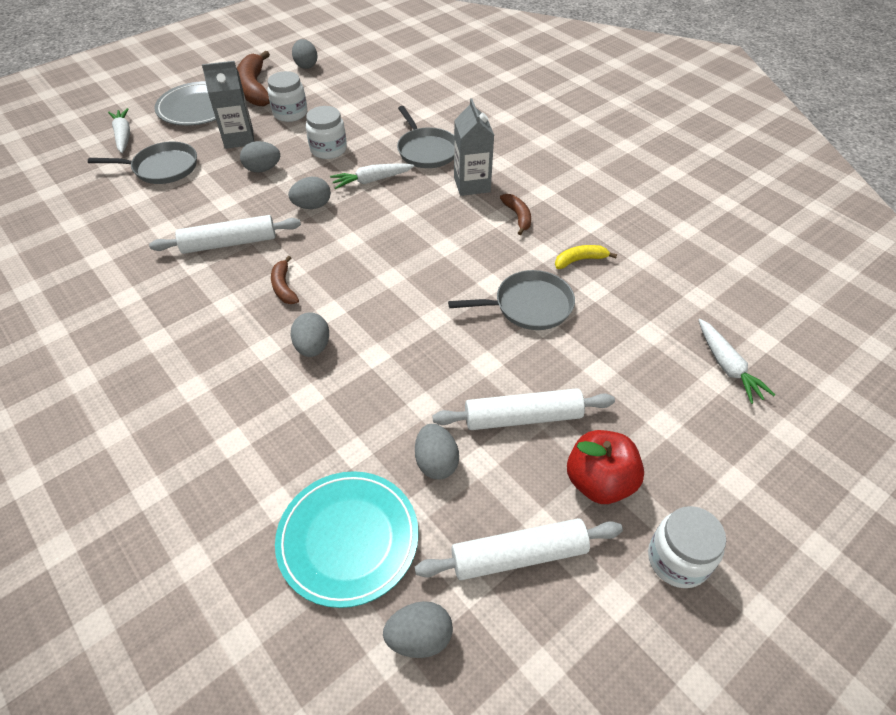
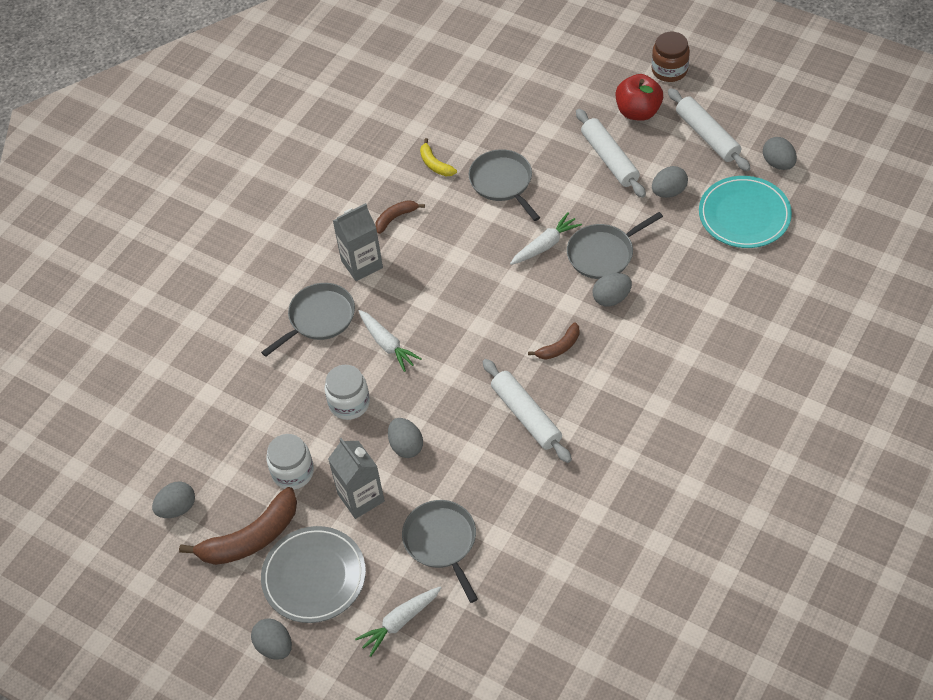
camera: 105 degrees left, 5 degrees up
(312, 206) = (446, 375): grey egg -> grey egg (274, 646)
(377, 360) = (603, 254): none -> grey pan
(677, 559) = (669, 70): white jar -> brown jar
(727, 366) = (510, 66): white carrot -> white carrot (545, 245)

